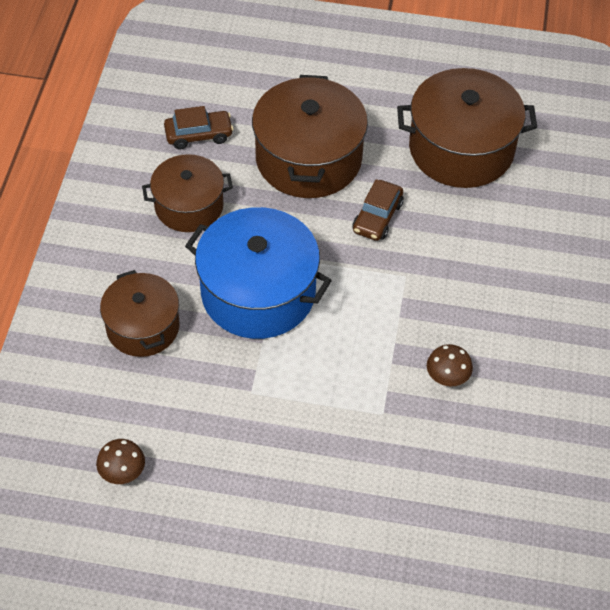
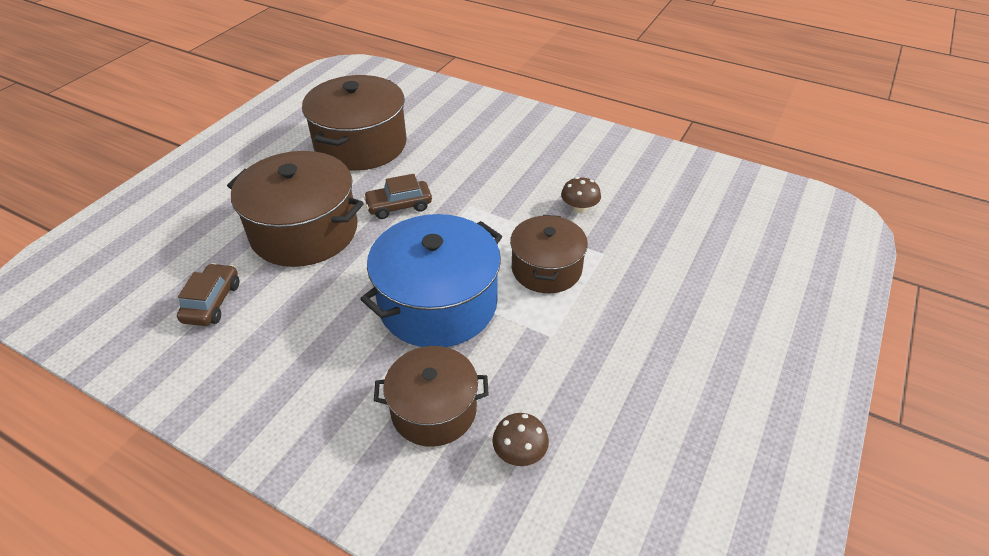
camera: 70 degrees left, 10 degrees down
(122, 471) = (618, 473): brown mushroom -> brown mushroom (519, 452)
(189, 206) = (298, 332): brown pot -> brown pot (546, 269)
(377, 217) = (399, 206): brown car -> brown car turned 120 degrees clockwise

